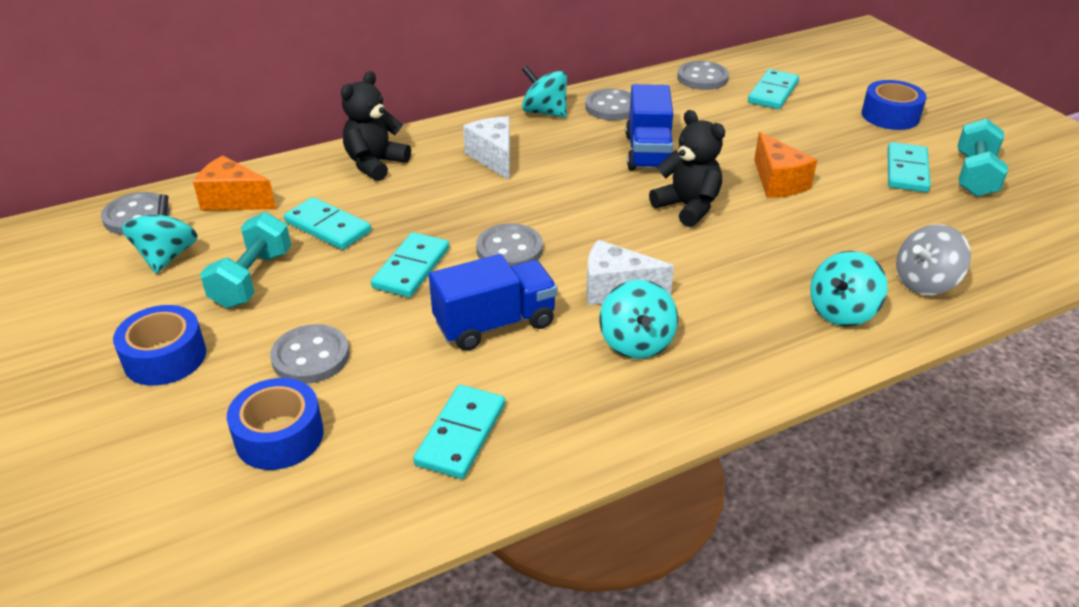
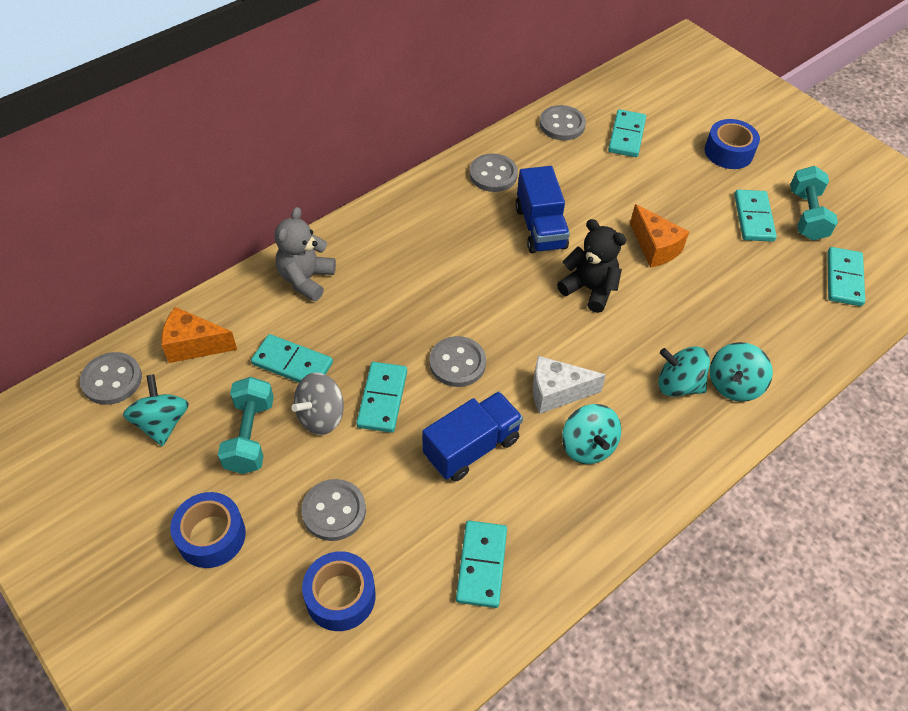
camera: 15 degrees left, 15 degrees up
(375, 164) = (306, 279): black teddy bear -> grey teddy bear
(493, 158) = (409, 255): white cheese -> none
(544, 112) = (436, 190): turquoise spinning top -> turquoise spinning top (678, 385)
(925, 283) = (789, 343): grey spinning top -> grey spinning top (321, 416)
(1011, 234) = (843, 278): none -> turquoise domino

